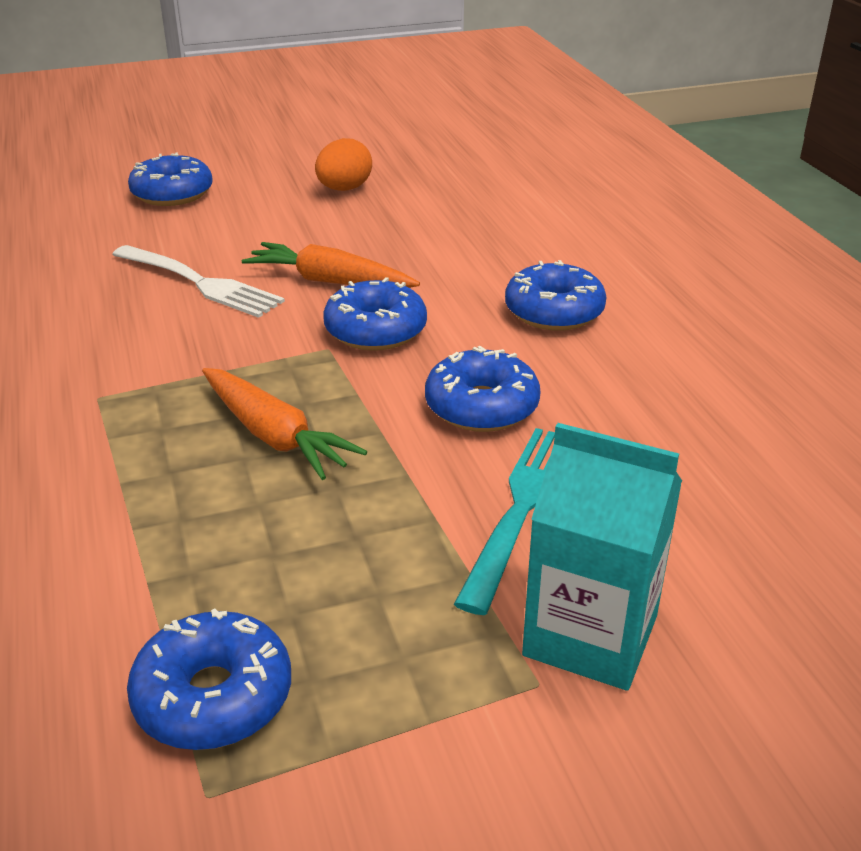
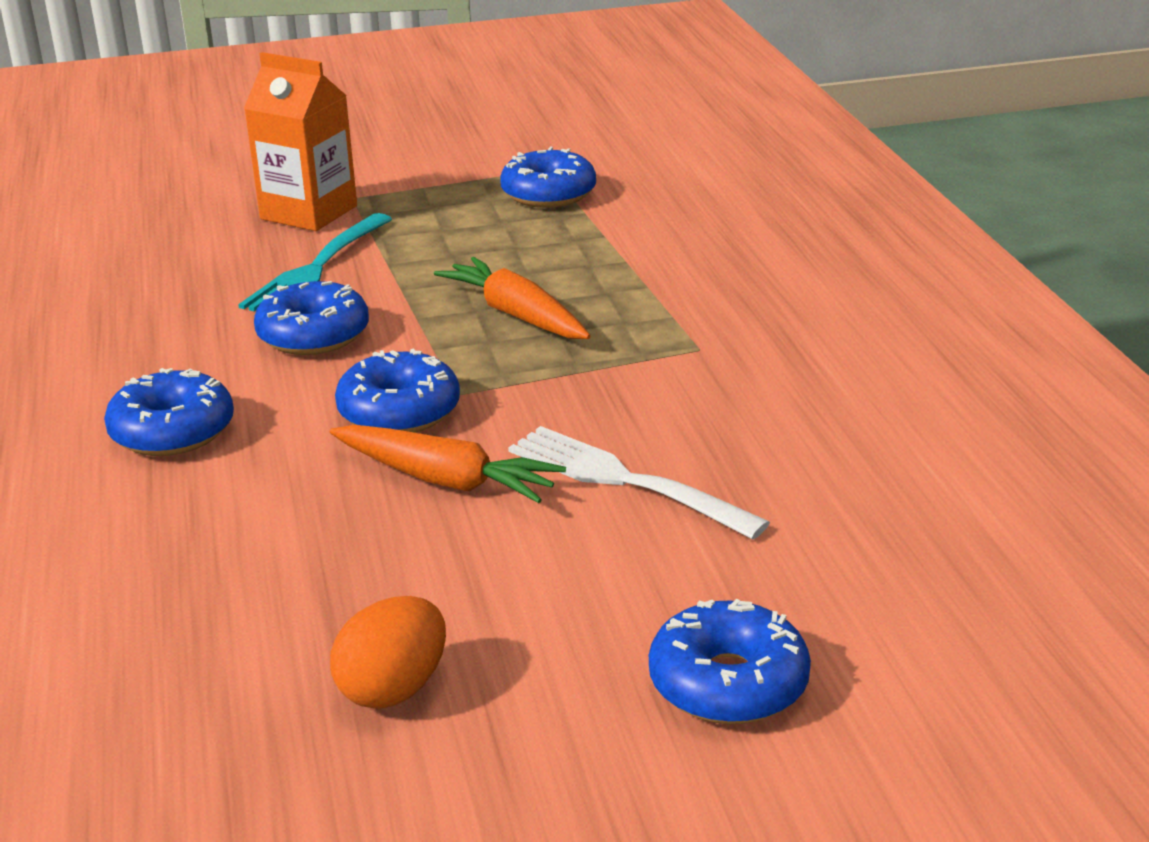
camera: 175 degrees left, 5 degrees down
(590, 635) = (309, 212): turquoise carton -> orange carton

